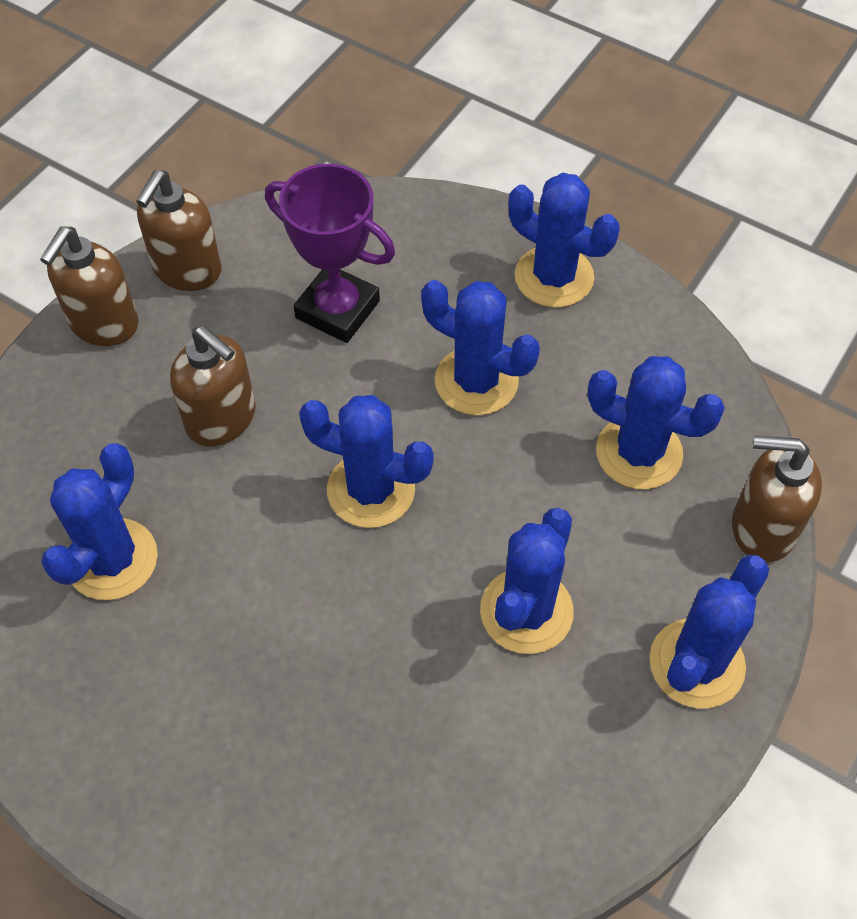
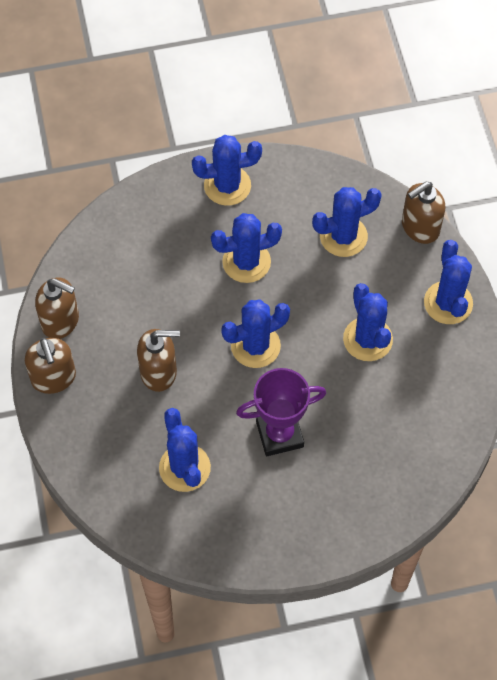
camera: 45 degrees left, 5 degrees up
(187, 270) = (61, 321): brown soap dispenser -> brown soap dispenser turned 45 degrees counterclockwise
(337, 309) = (151, 281): purple trophy -> purple trophy (279, 434)

